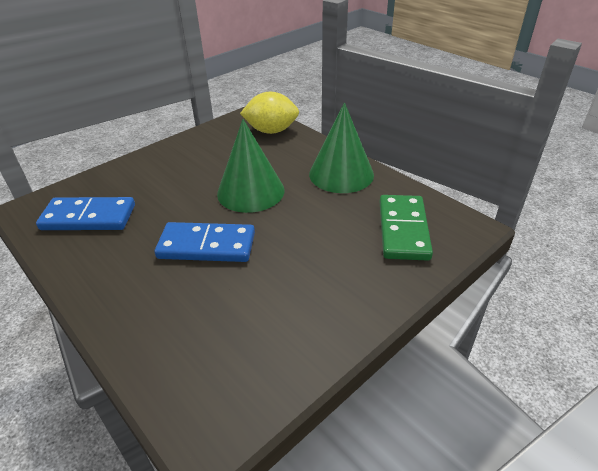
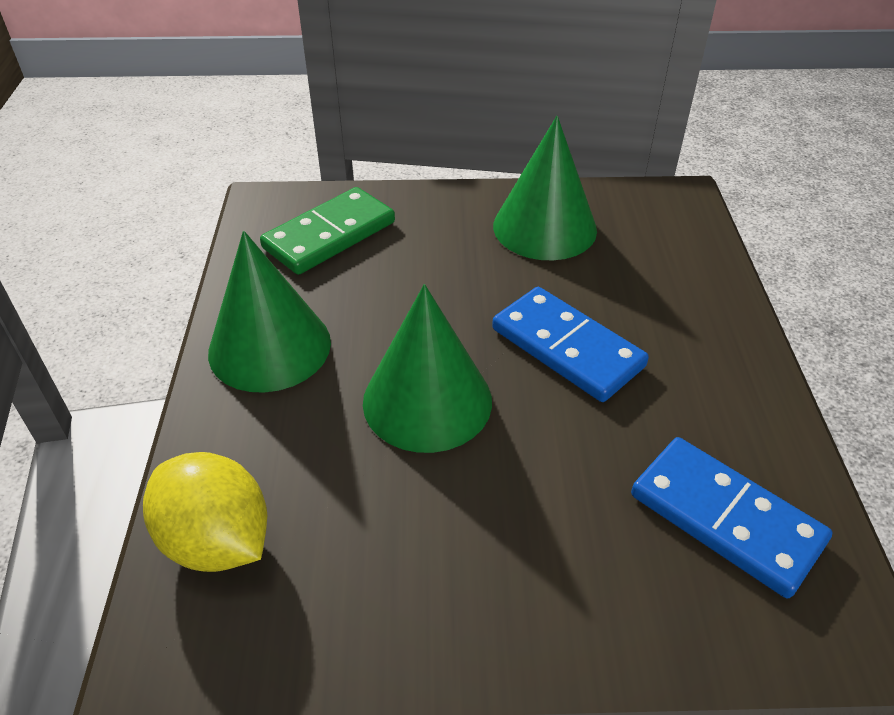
camera: 140 degrees left, 5 degrees up
(291, 317) = (544, 227): none -> green cone

